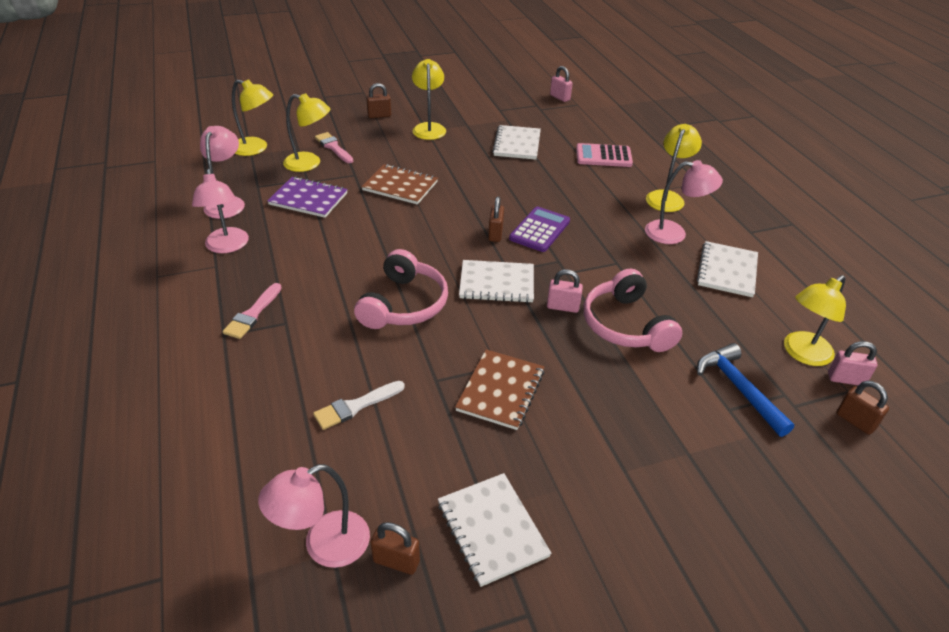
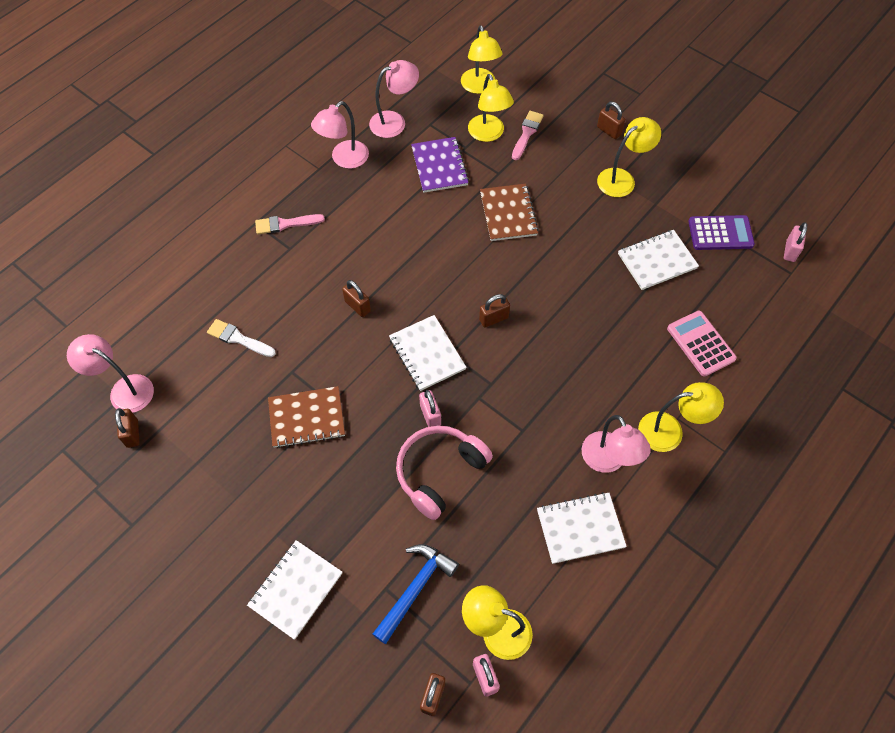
camera: 60 degrees right, 20 degrees up
(404, 304) = (357, 306): pink headphones -> brown padlock
(492, 529) = (182, 474): white notebook -> white notebook (295, 589)
(539, 230) = (525, 348): purple calculator -> purple calculator (720, 233)

